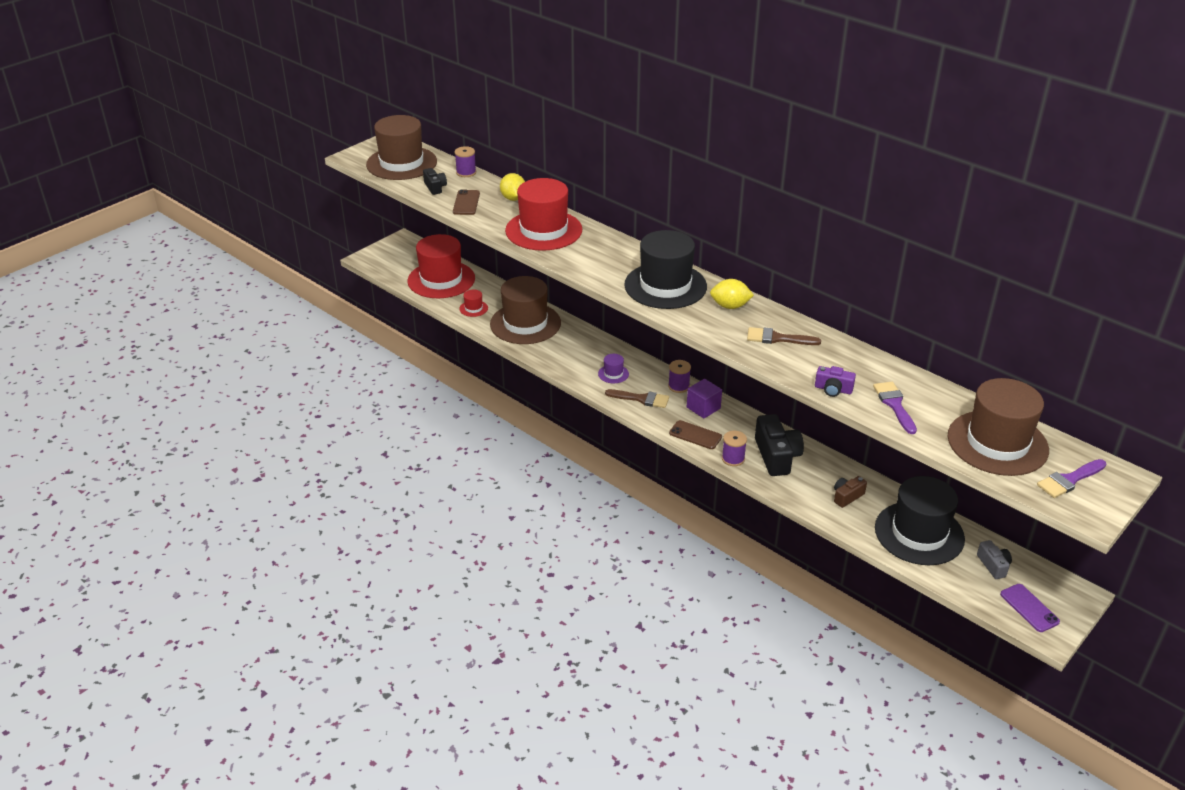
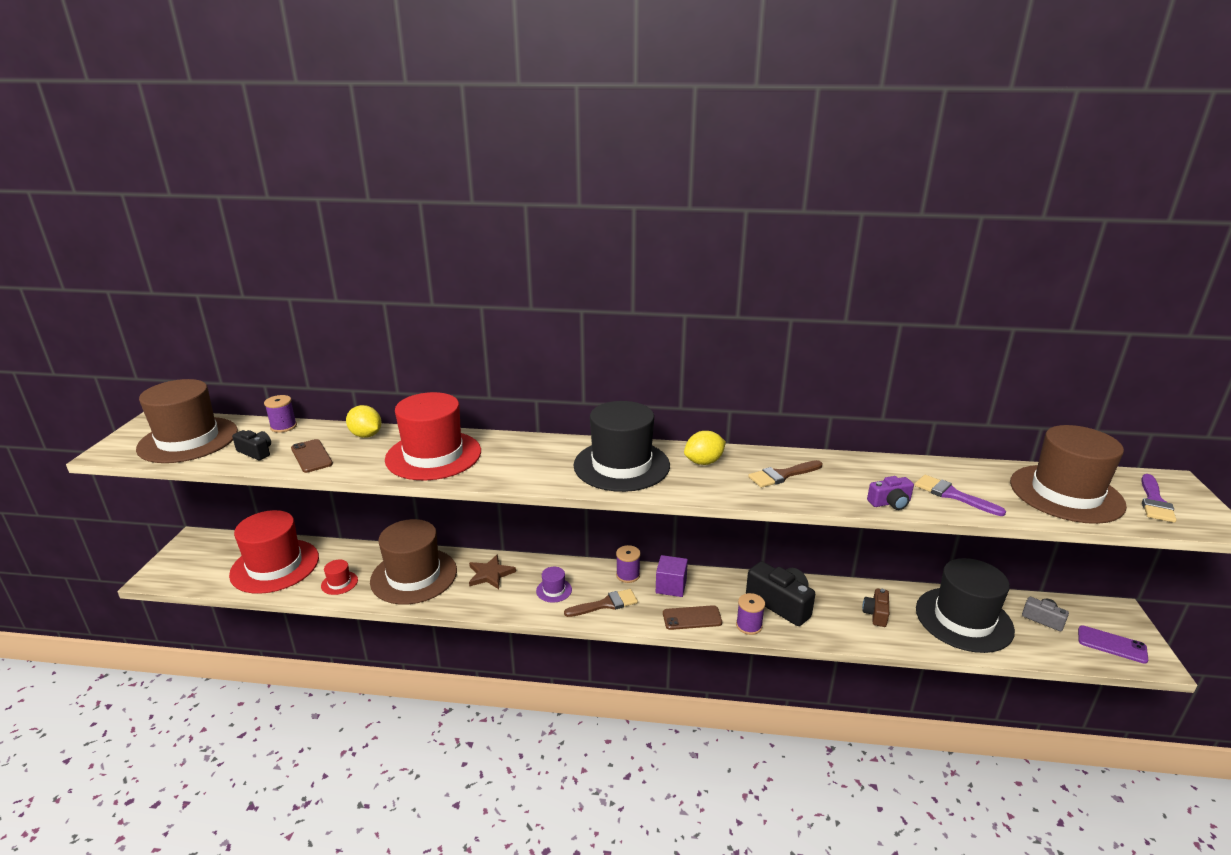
camera: 35 degrees left, 10 degrees down
(578, 344) = (490, 574): none -> brown star

